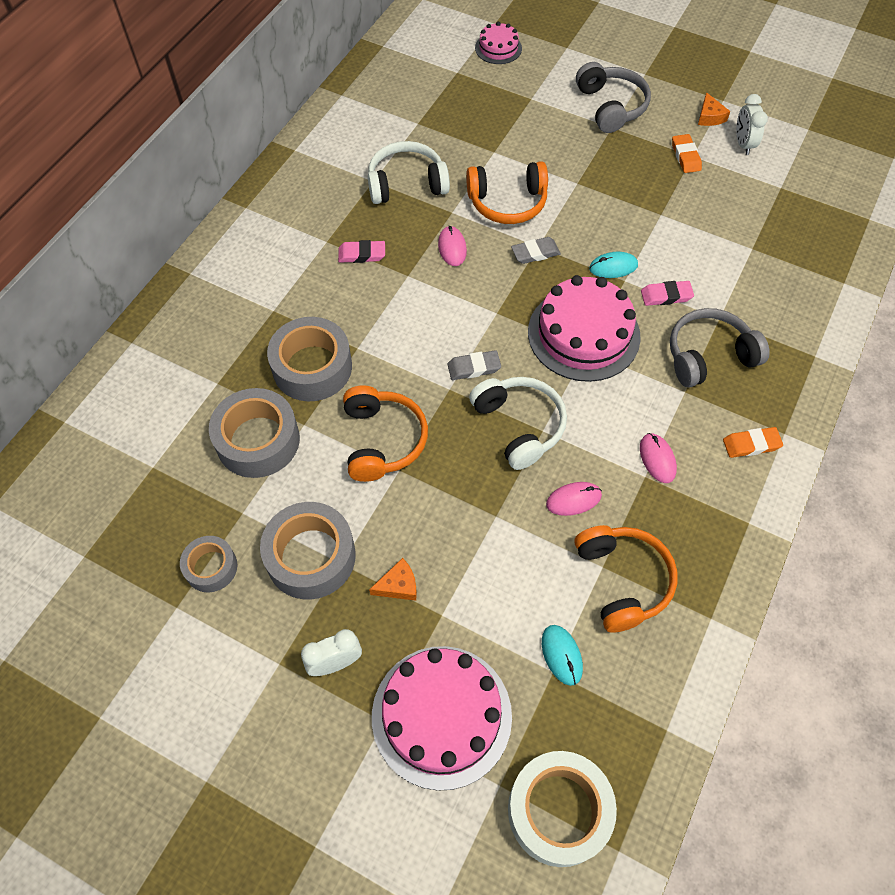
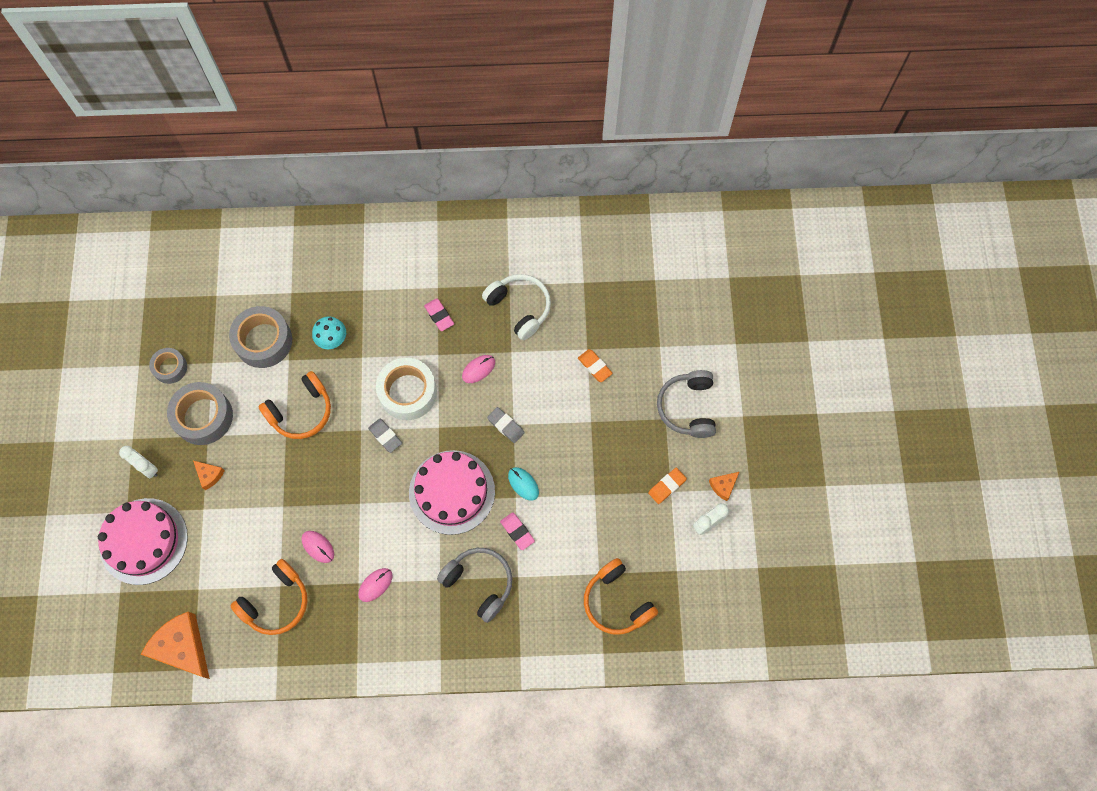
camera: 60 degrees right, 10 degrees up
(312, 367) = (332, 339): grey tape -> turquoise mushroom
(498, 48) = (701, 295): pink cake -> none
(507, 202) = (542, 384): orange headphones -> orange headphones (616, 602)
(519, 426) = (355, 487): white headphones -> none
(558, 811) = (120, 630): white tape -> white tape (408, 392)
(561, 655) = (210, 589): turquoise mouse -> none
(611, 106) = (687, 408): grey headphones -> grey headphones turned 135 degrees clockwise
(628, 730) = (182, 647): none -> orange cheese
(751, 444) = (419, 641): orange eraser -> orange eraser (594, 366)

